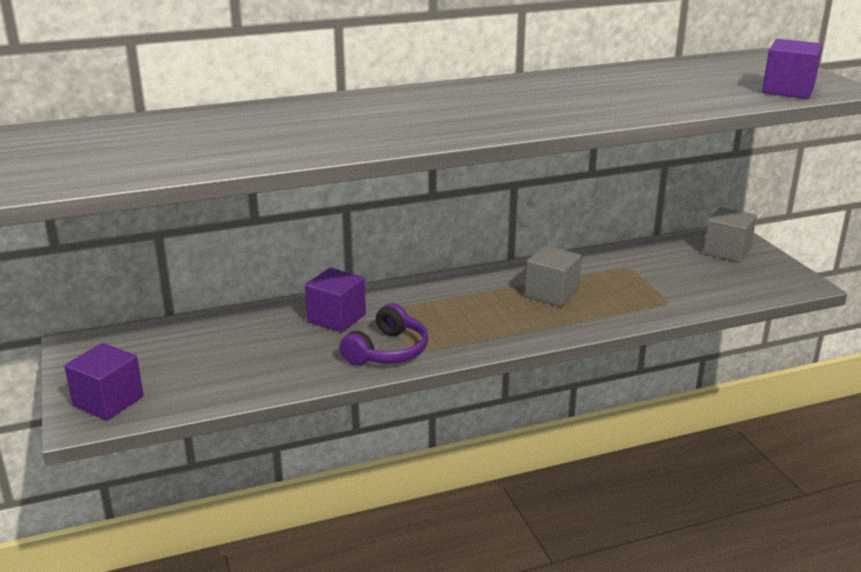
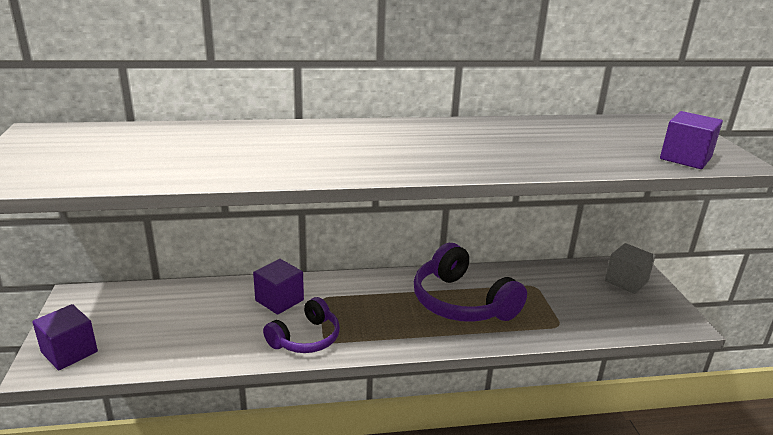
camera: 10 degrees right, 0 degrees up
(551, 293) = (462, 302): grey cube -> purple headphones

